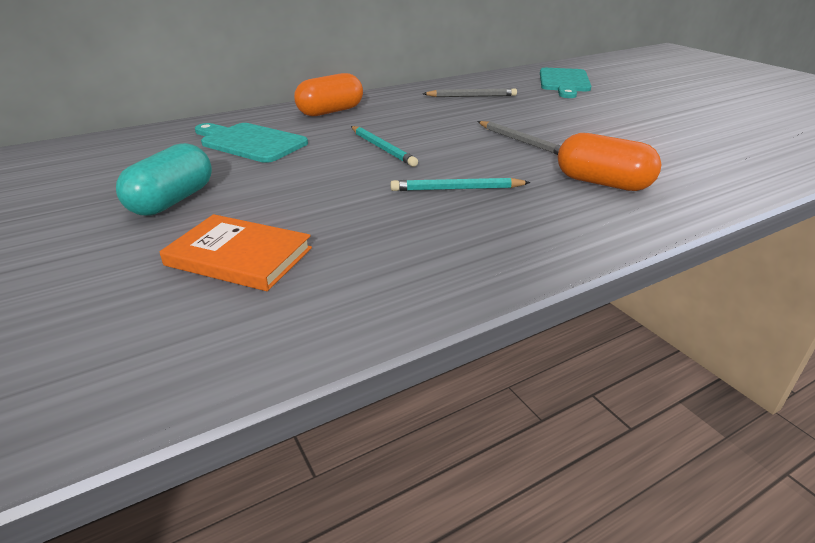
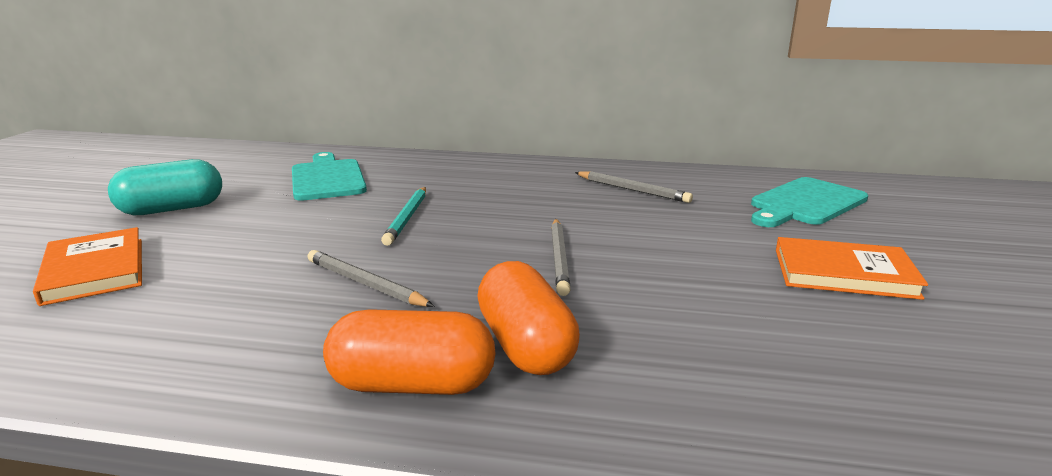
camera: 40 degrees right, 10 degrees down
(330, 111) = (453, 168): orange capsule -> orange capsule (412, 385)
(456, 189) = (365, 283): turquoise pencil -> grey pencil
(643, 109) = (844, 273): none -> orange book

